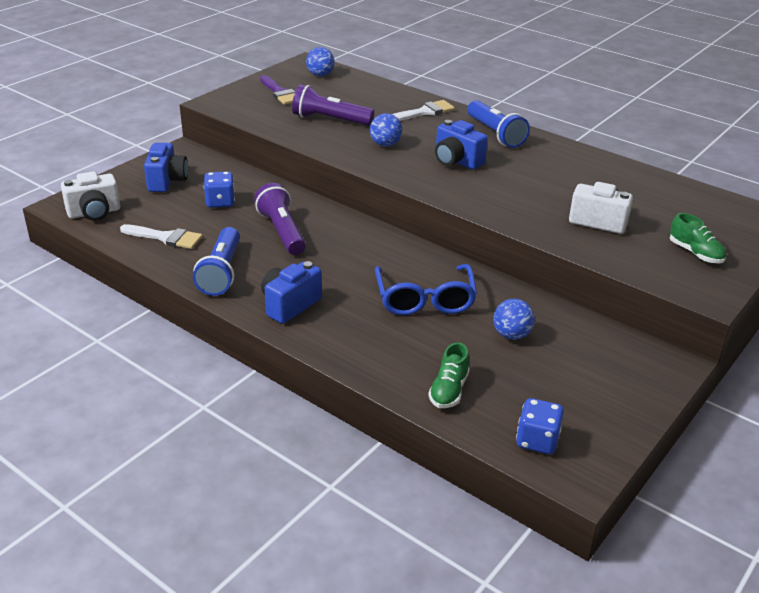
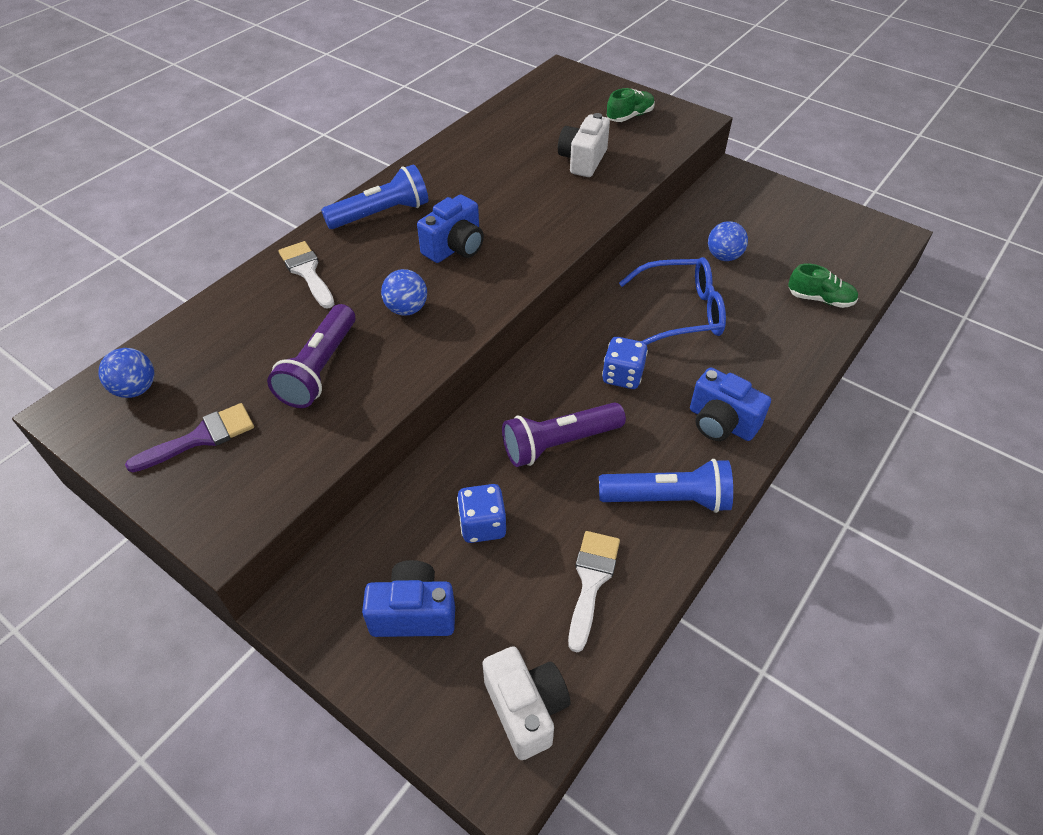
camera: 90 degrees left, 15 degrees up
(537, 440) = (861, 252): blue dice -> blue dice (622, 376)

